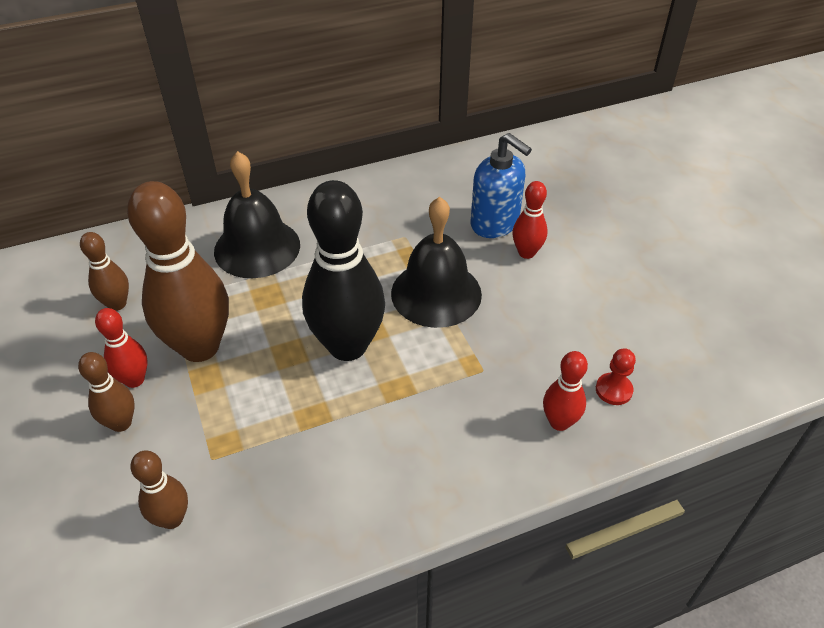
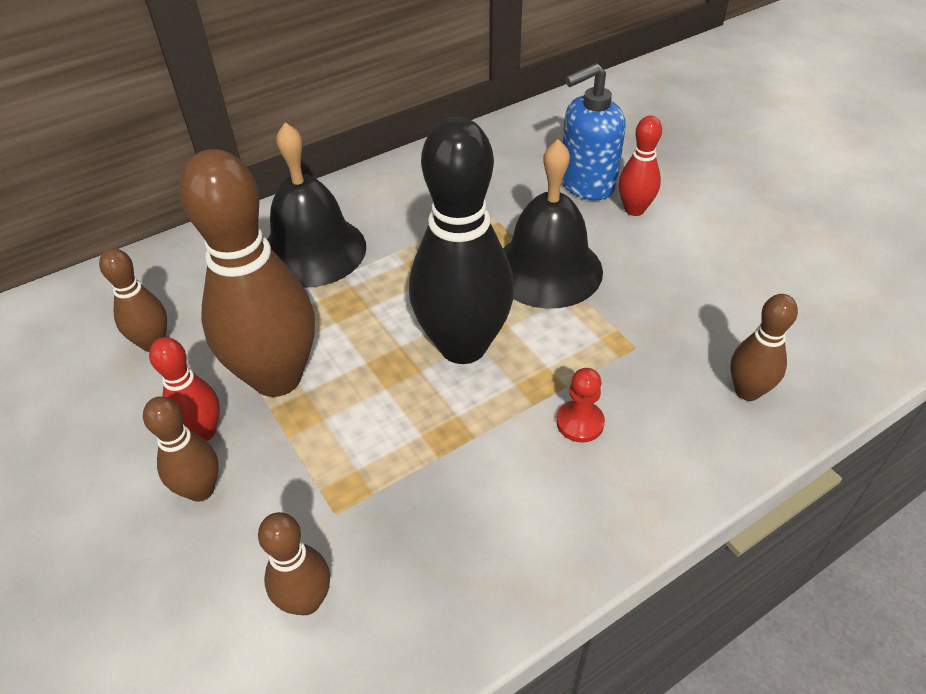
camera: 10 degrees left, 0 degrees up
(495, 223) = (586, 184): blue soap dispenser -> blue soap dispenser turned 120 degrees clockwise
(559, 422) = (747, 391): red bowling pin -> brown bowling pin
(613, 390) = (793, 344): red pawn -> red pawn (580, 423)

